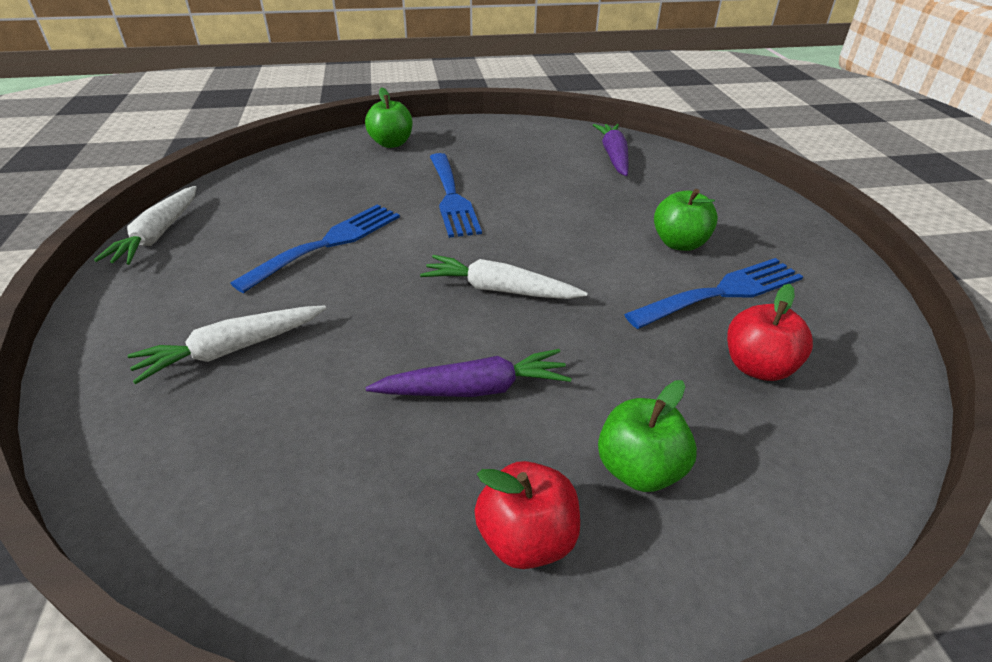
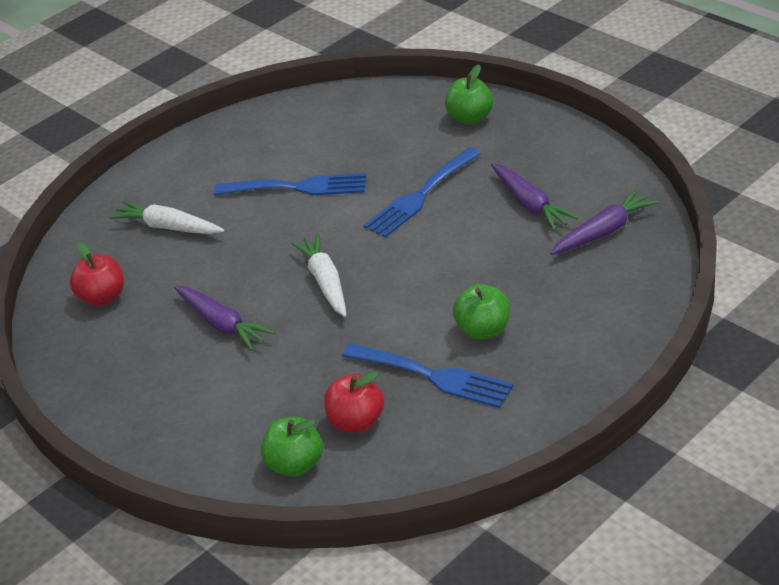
camera: 60 degrees right, 0 degrees up
(158, 235) = (233, 124): white carrot -> none
(526, 538) = (139, 394): red apple -> red apple (102, 297)
(539, 165) = (530, 204): none -> purple carrot
(639, 469) = (217, 410): green apple -> green apple (295, 465)

